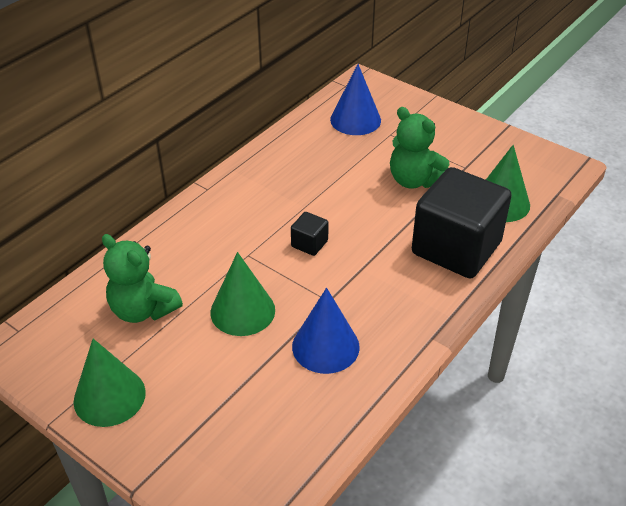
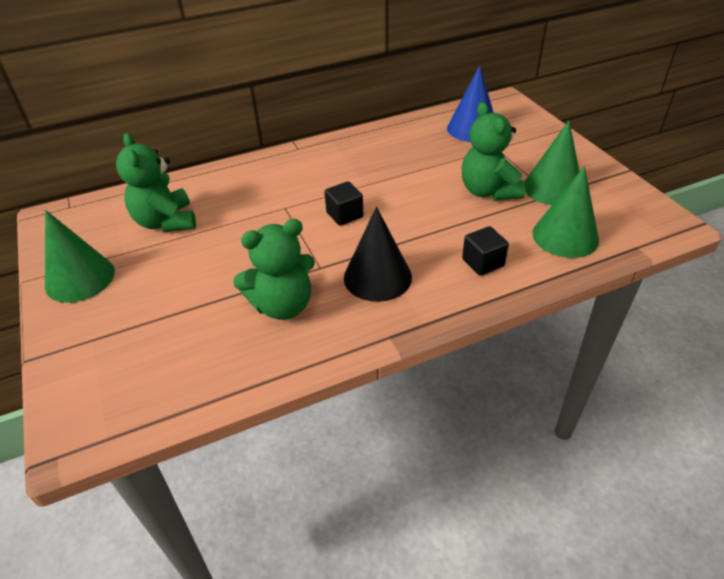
camera: 30 degrees right, 0 degrees up
(242, 311) = (240, 250): green cone -> green cone (553, 188)
(325, 346) = (283, 305): blue cone -> green teddy bear
(383, 291) = (377, 277): none -> black cone
(456, 248) = (483, 263): black cube -> black cube, size x0.41

